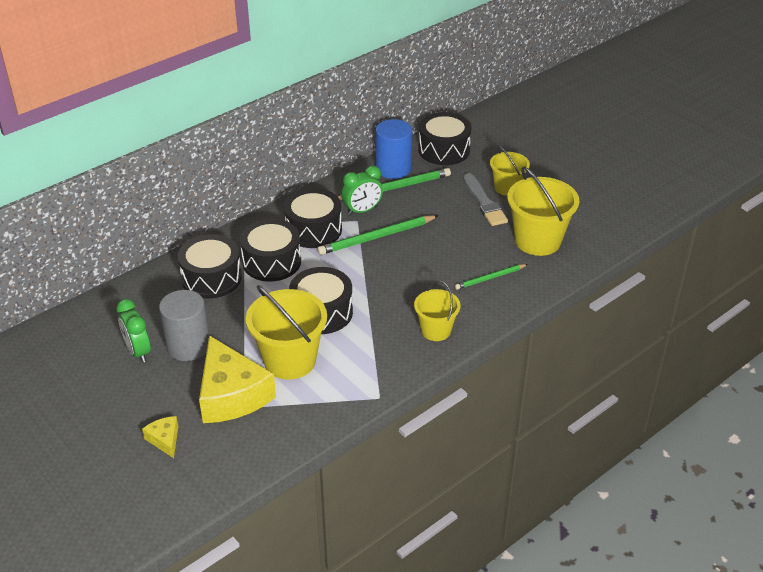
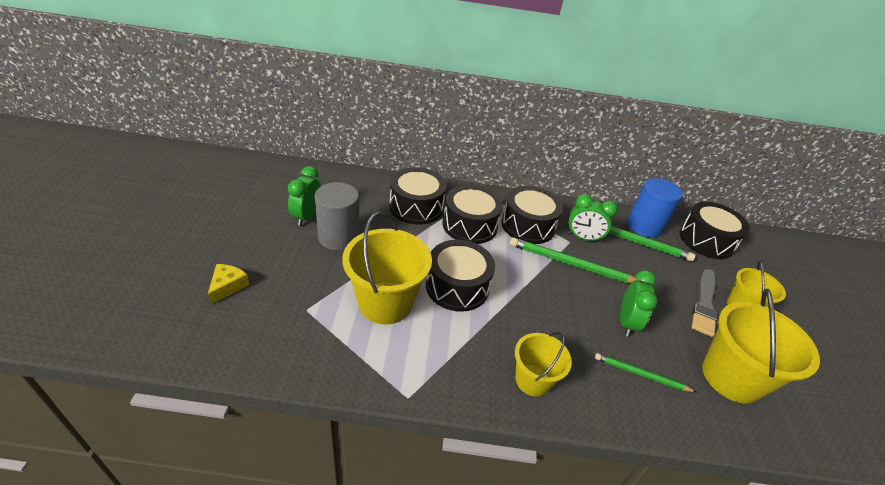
camera: 40 degrees right, 0 degrees up
(231, 394) = (312, 293): yellow cheese -> none
(451, 252) = (626, 323): none -> green clock

